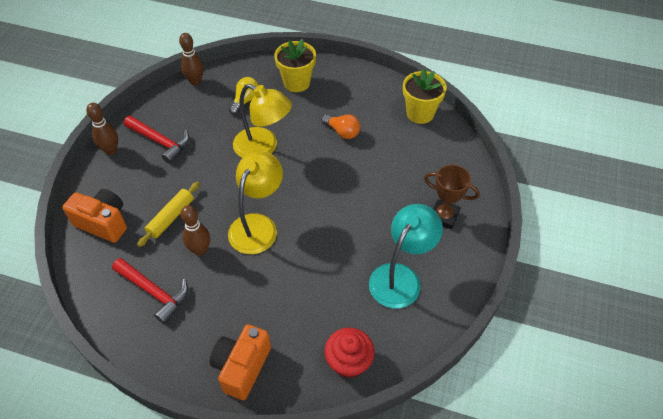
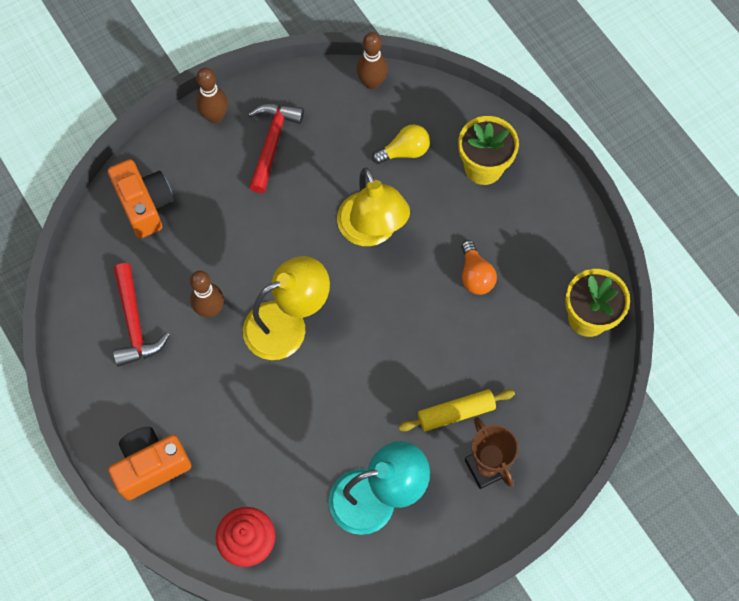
camera: 40 degrees right, 15 degrees up
(160, 142) = (272, 142): red hammer -> red hammer turned 150 degrees counterclockwise
(171, 217) = (212, 248): yellow rolling pin -> yellow rolling pin (456, 413)

